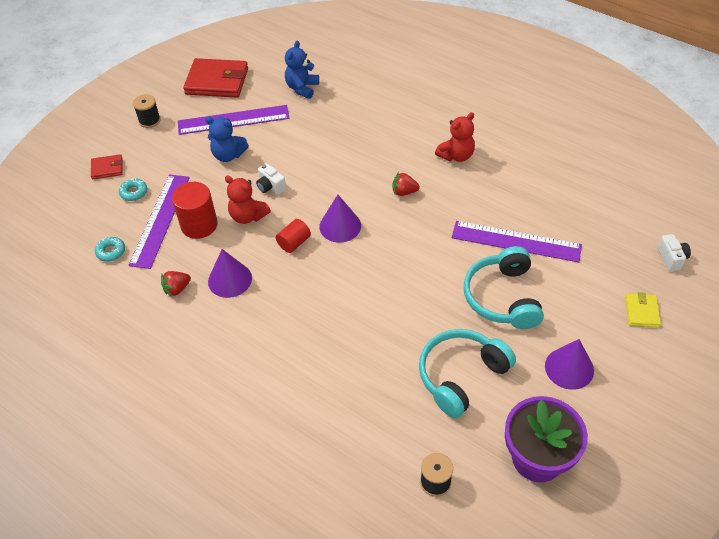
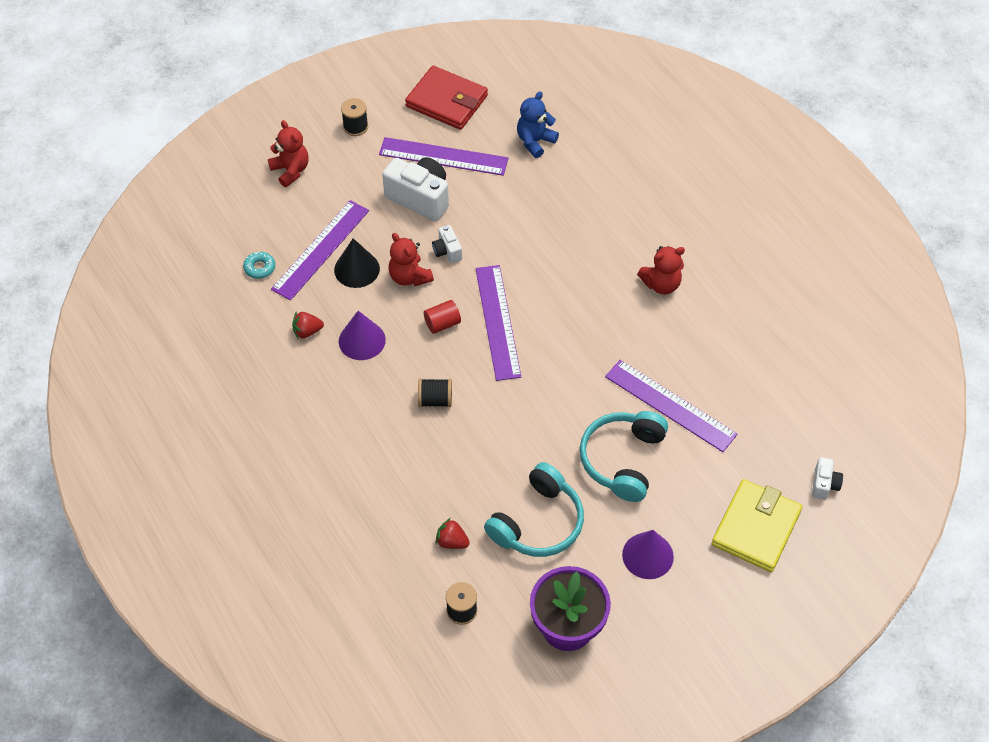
camera: 20 degrees right, 5 degrees up
(107, 168) = (291, 170): red wallet -> red teddy bear
(134, 192) = (307, 208): turquoise donut -> none
(199, 225) = (357, 269): red cylinder -> black cone
(228, 155) = (420, 198): blue teddy bear -> white camera
(318, 306) = (435, 400): none -> black spool
(340, 226) = (497, 322): purple cone -> purple ruler
(404, 192) = (583, 307): red strawberry -> red strawberry (452, 541)
(461, 376) = (538, 522): turquoise headphones -> turquoise headphones turned 150 degrees clockwise
(642, 312) = (756, 528): yellow wallet -> yellow wallet, size x1.99

